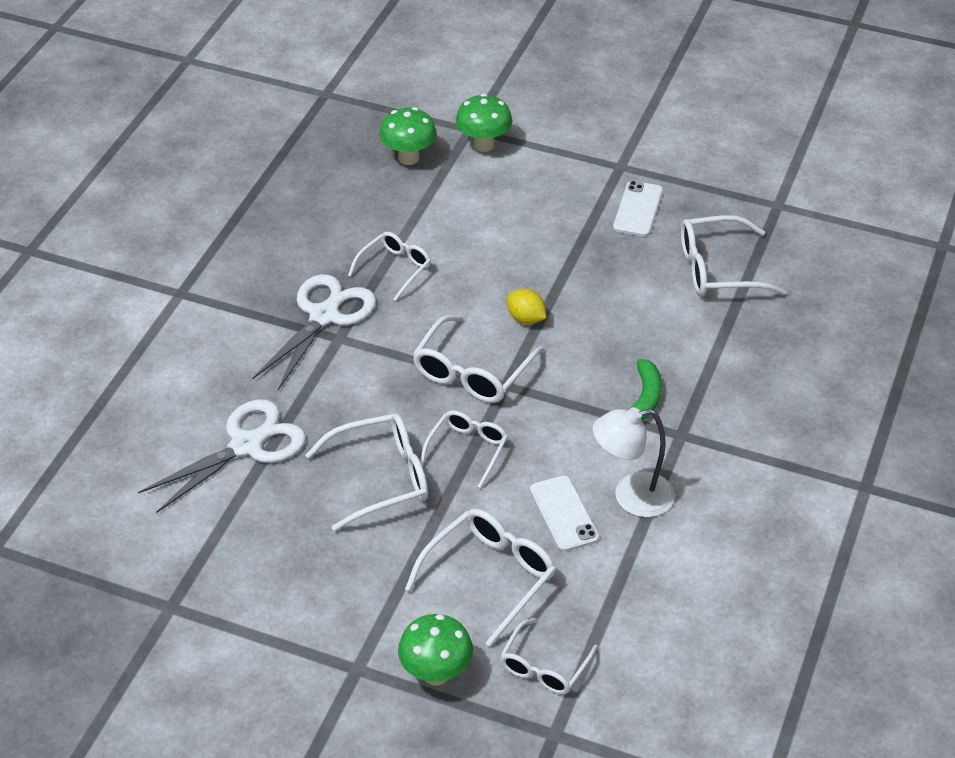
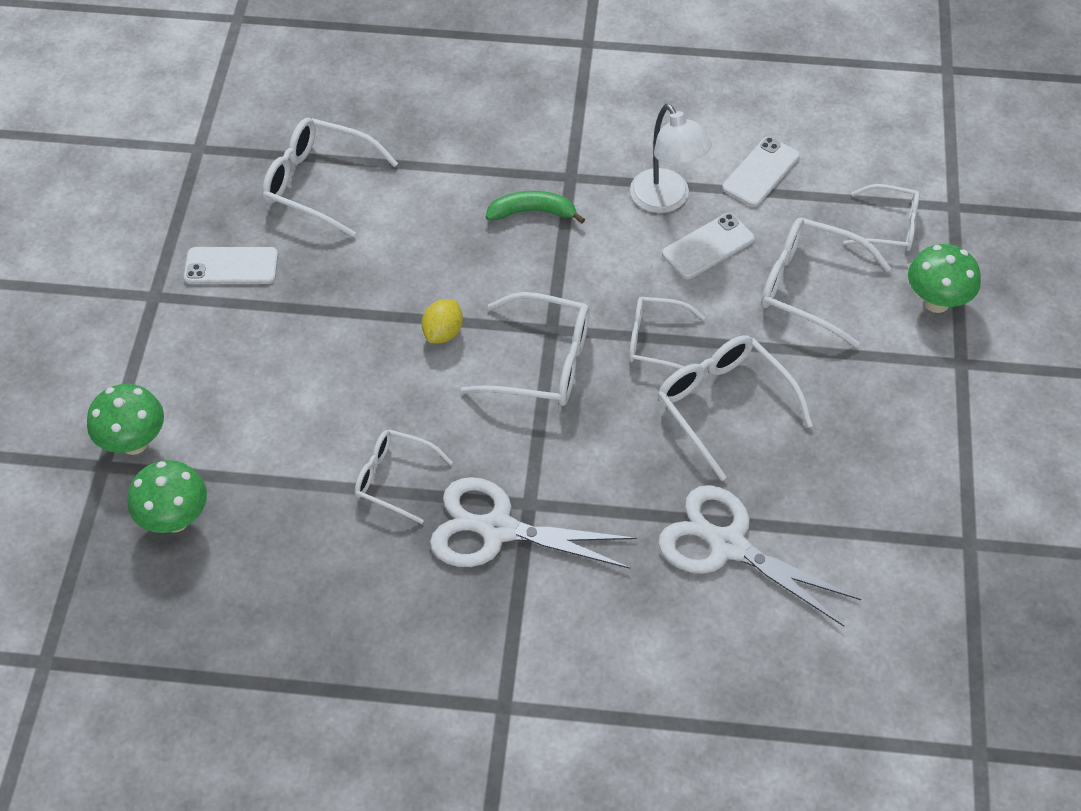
camera: 105 degrees left, 10 degrees up
(648, 581) = (761, 172): none -> white phone
(717, 269) = (318, 183): white glasses -> white glasses turned 135 degrees clockwise

